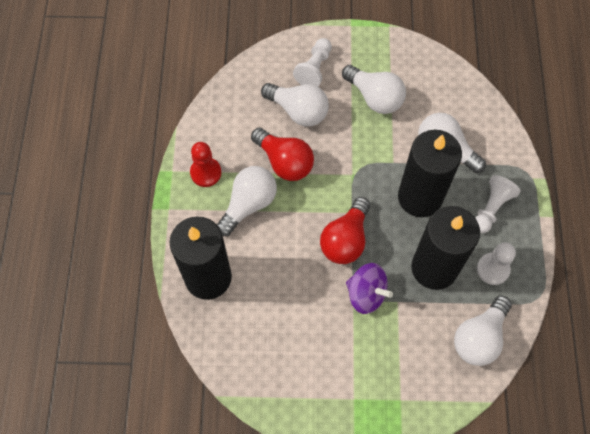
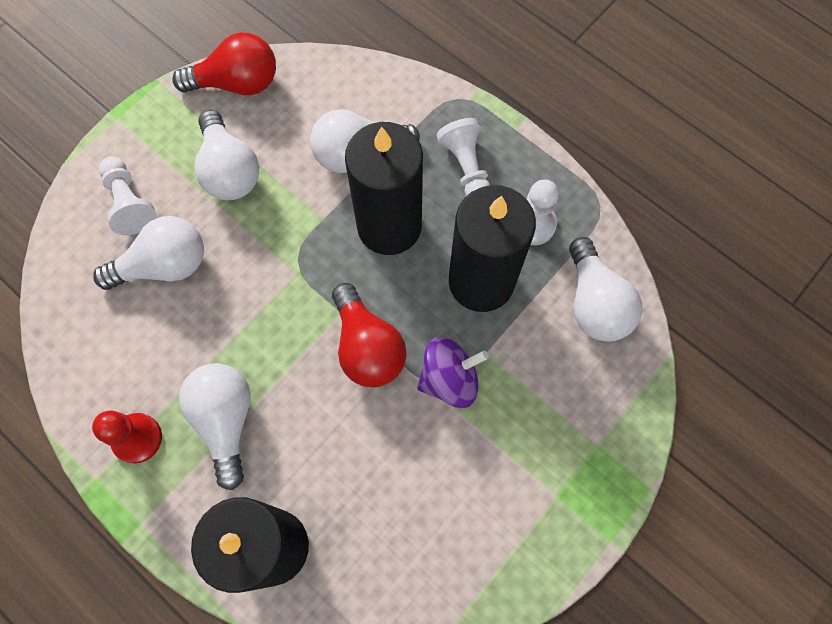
camera: 50 degrees left, 5 degrees up
(284, 162) = (212, 334): red light bulb -> red light bulb (237, 83)
(375, 97) = (229, 170): white light bulb -> white light bulb turned 75 degrees clockwise

